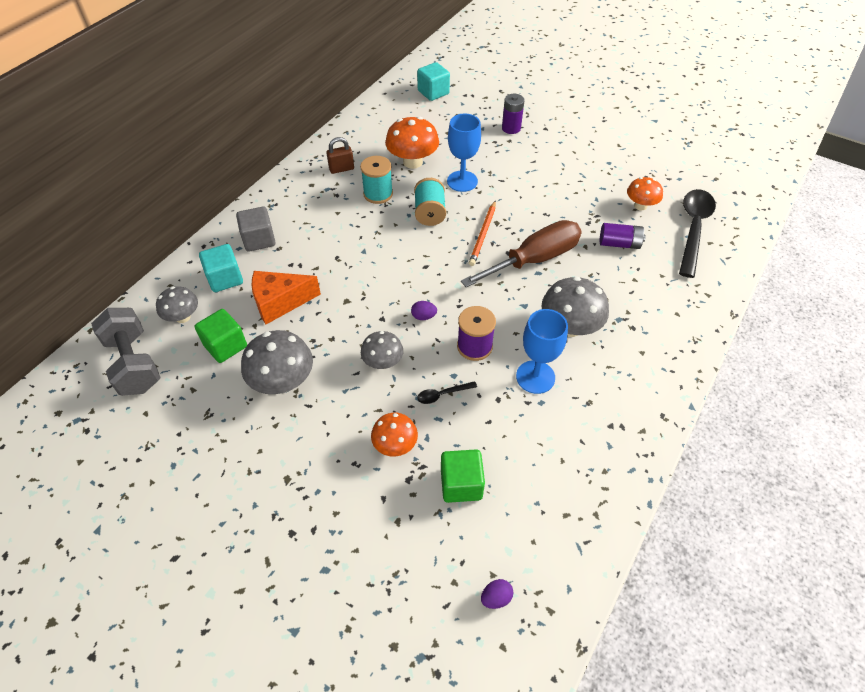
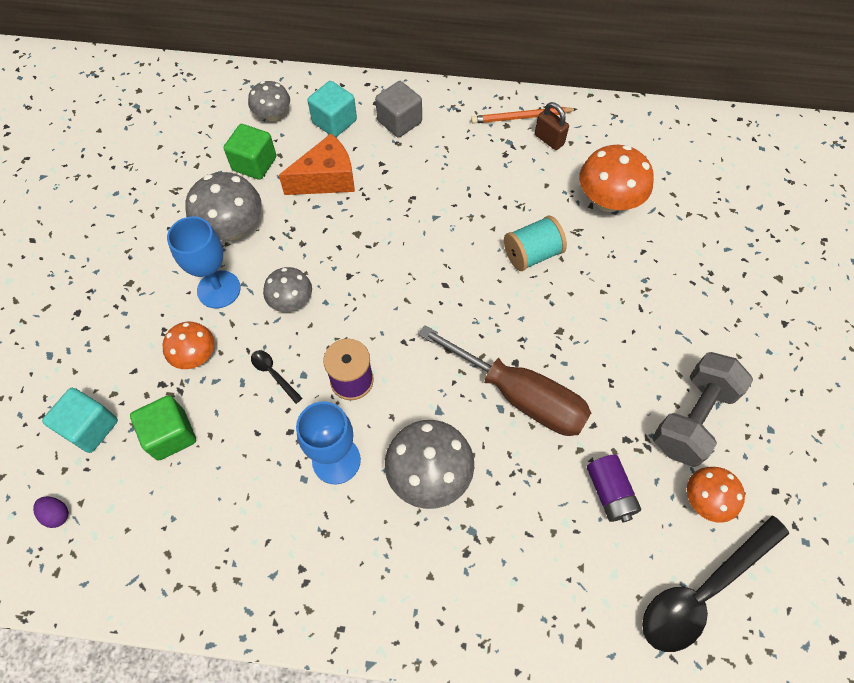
camera: 65 degrees right, 10 degrees up
(134, 363) = (207, 110): grey dumbbell -> grey dumbbell (692, 418)
(280, 302) = (326, 179): orange cheese -> orange cheese turned 105 degrees clockwise
(378, 194) = (531, 191): turquoise spool -> none
(423, 316) = (370, 313): purple egg -> none
(433, 92) = (756, 167): turquoise cube -> turquoise cube (90, 427)
(462, 181) = (609, 265): blue goblet -> blue goblet (219, 289)
(483, 235) = (529, 324): orange pencil -> orange pencil (521, 117)
(511, 128) = (752, 281): purple battery -> none
(693, 229) = (703, 590): black spoon -> black spoon turned 150 degrees clockwise

